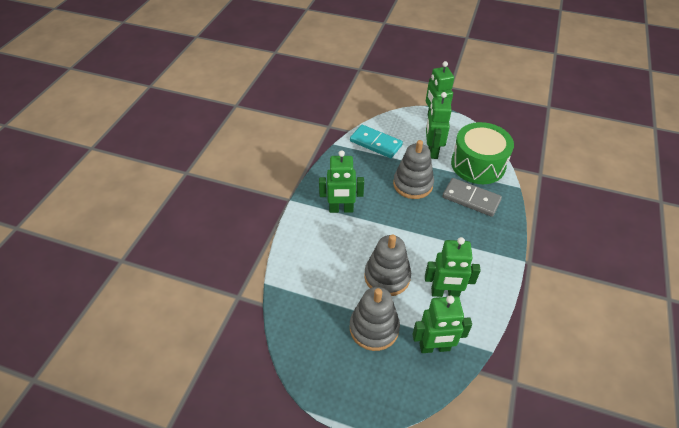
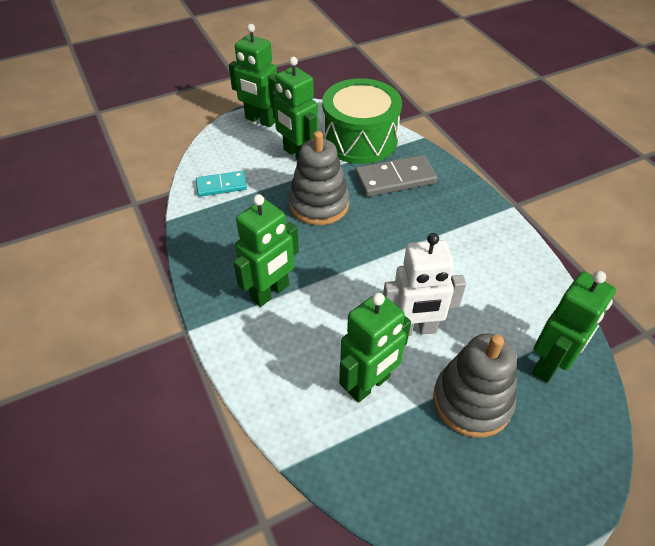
camera: 45 degrees left, 0 degrees up
(376, 143) = (221, 185): turquoise domino -> turquoise domino, size x0.64
(387, 276) = (414, 329): grey stacking toy -> white robot
(445, 293) = (489, 297): green robot -> green robot (369, 384)

